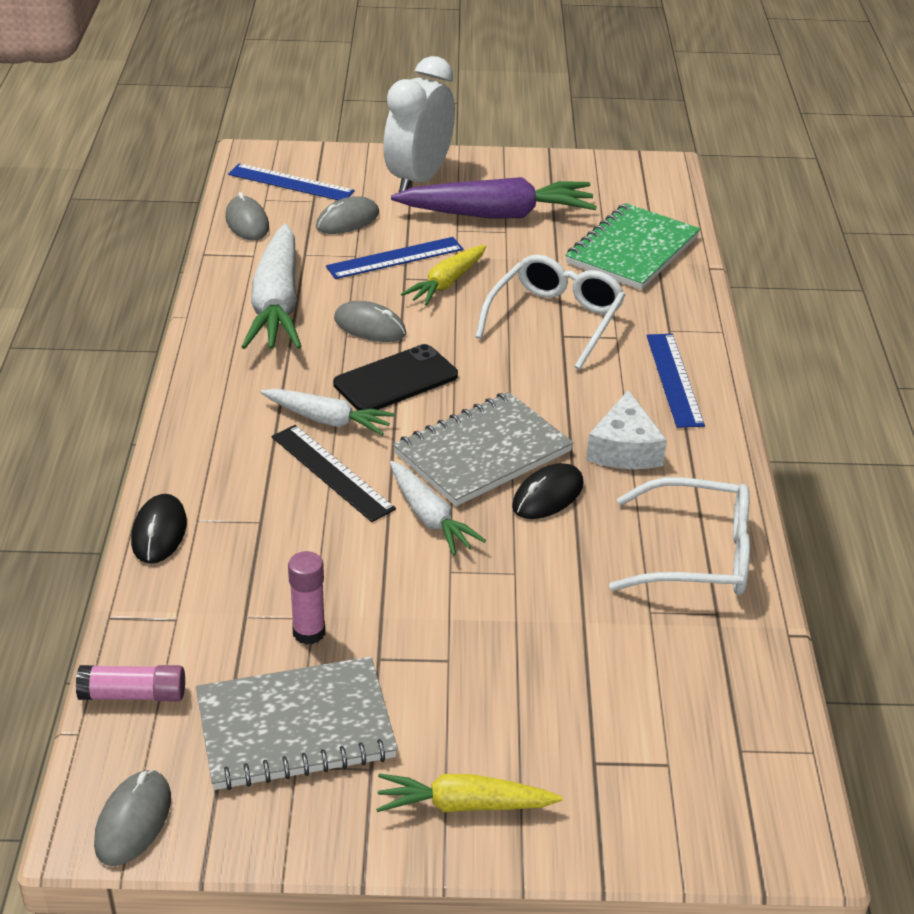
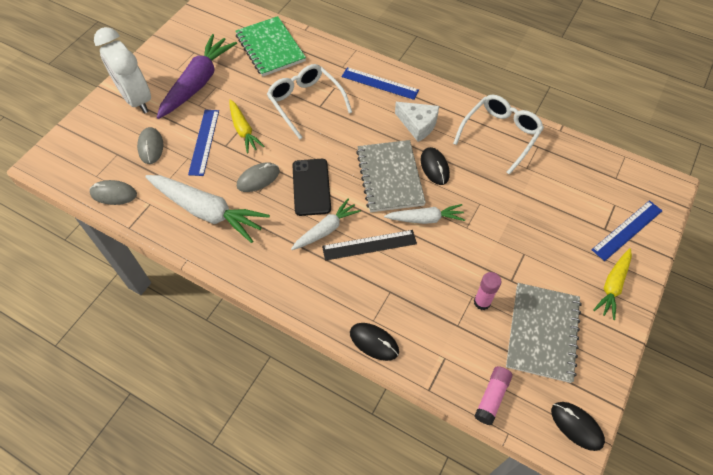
camera: 60 degrees left, 20 degrees up
(133, 821) = (576, 426): grey mouse -> black mouse
(291, 183) = (89, 157): blue ruler -> blue ruler (627, 230)

